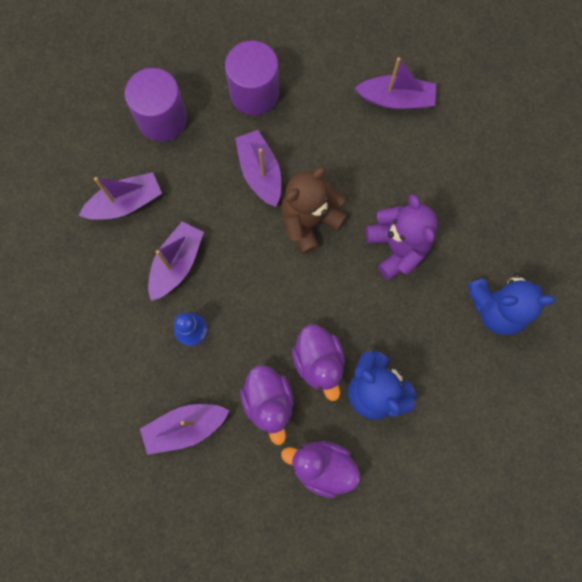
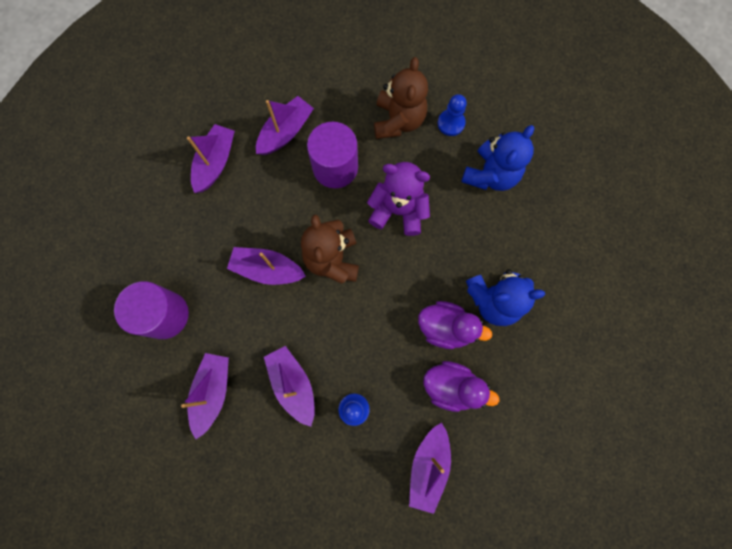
camera: 55 degrees left, 0 degrees up
(254, 93) = (200, 229): purple cylinder -> purple cylinder (335, 167)
(322, 62) = (215, 163): none -> purple boat
(322, 466) = (525, 379): purple duck -> none
(484, 188) = (398, 121): none -> brown teddy bear
(520, 237) = (451, 123): none -> blue pawn

